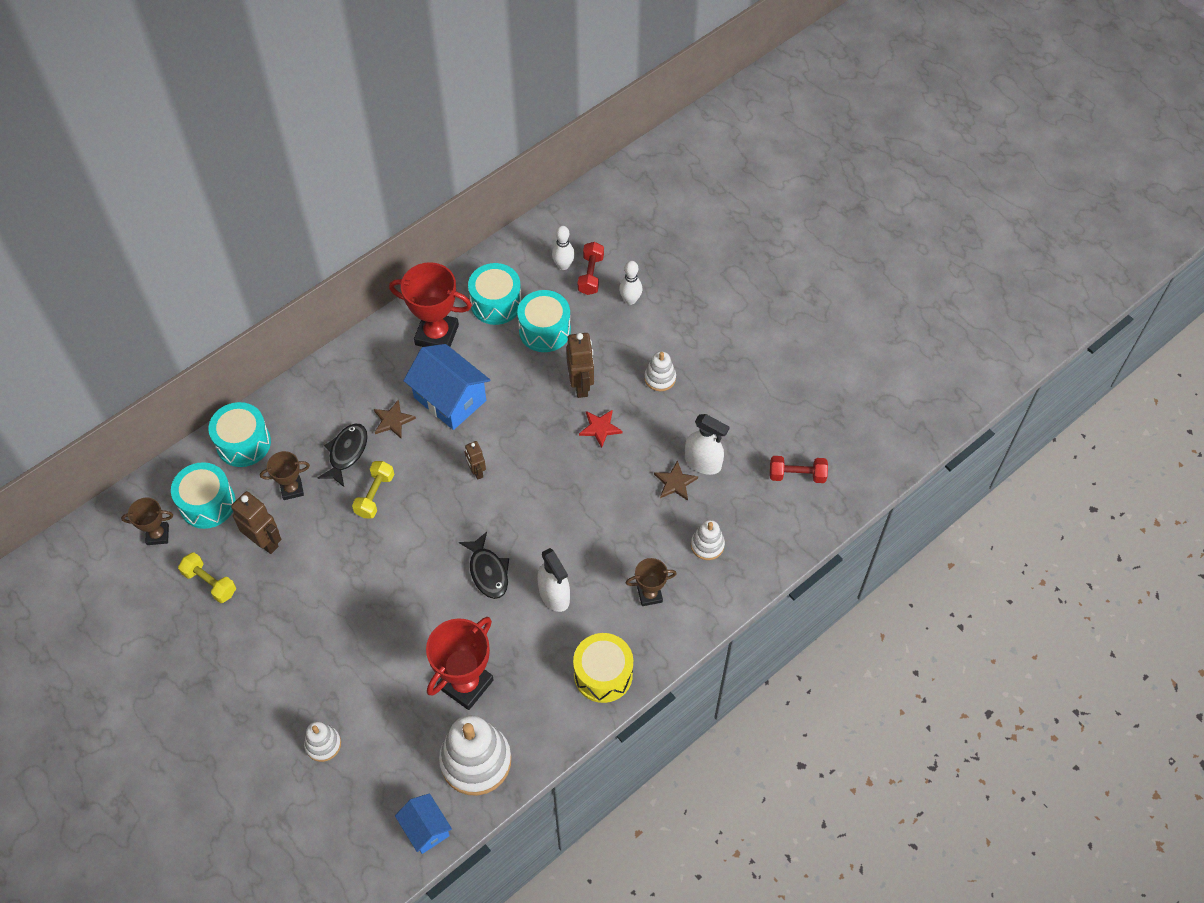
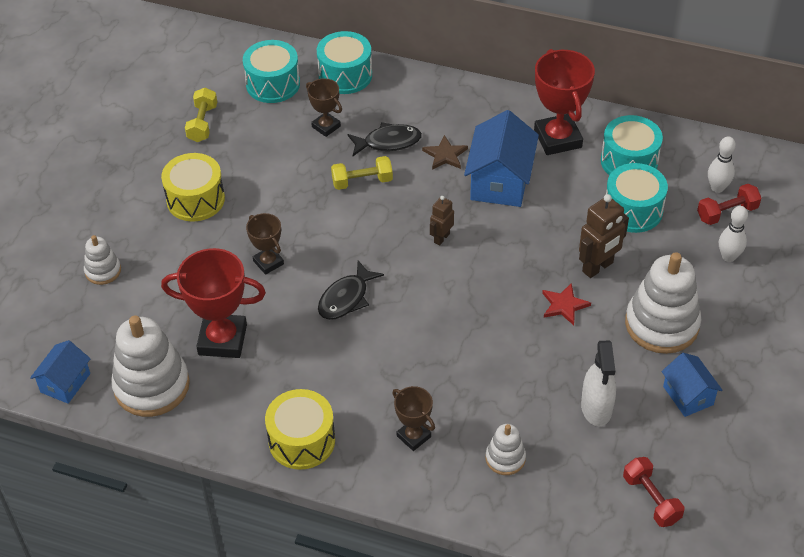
camera: 60 degrees right, 10 degrees down
(158, 535) = (223, 71): brown trophy -> brown trophy (268, 262)
(264, 542) = (264, 136): brown robot -> none
(297, 631) = (195, 199): none -> yellow drum
(554, 595) = (358, 360): white spray bottle -> none
(660, 378) = (661, 324): white stacking toy -> white stacking toy, size x1.97
(675, 482) = (554, 396): brown star -> none
(729, 400) = (688, 395): none -> blue house

